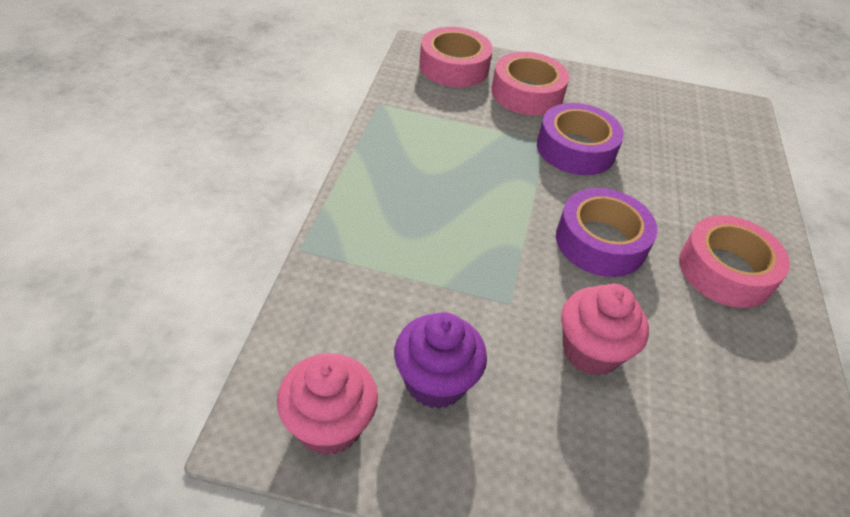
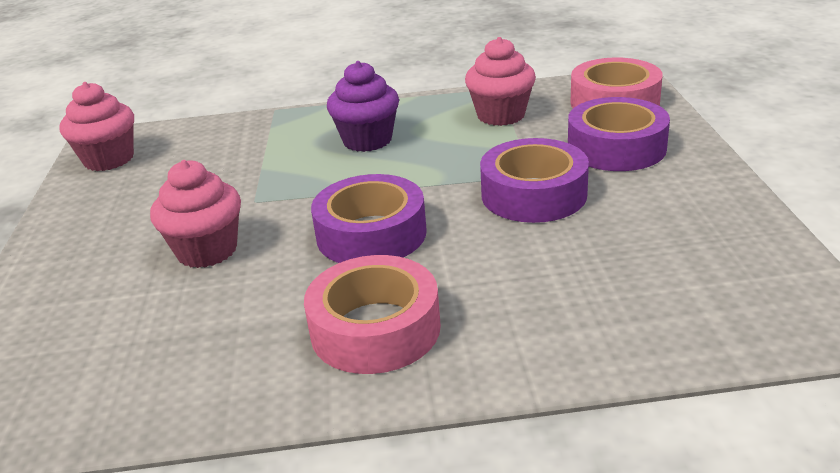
camera: 80 degrees right, 15 degrees down
(435, 382) = (154, 186): purple cupcake -> purple cupcake (367, 140)
(436, 120) = (501, 115): none -> pink cupcake
(527, 93) = (616, 147): pink tape -> purple tape

